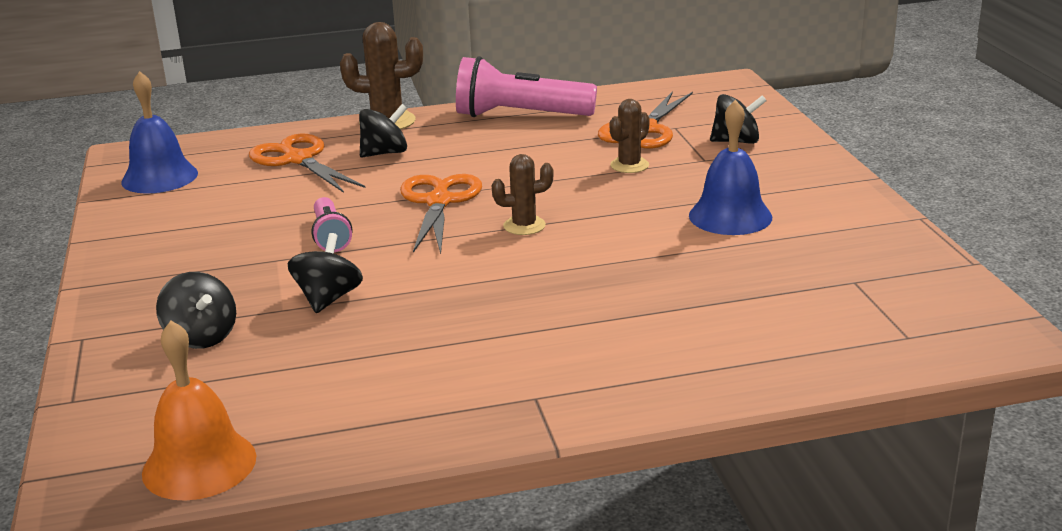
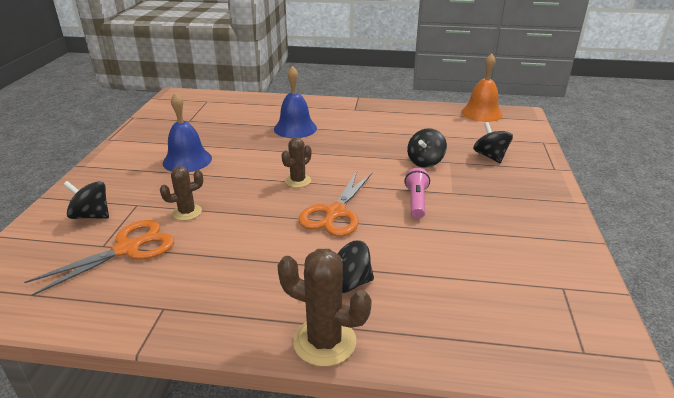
camera: 160 degrees left, 5 degrees up
(159, 177) = (563, 309): blue bell -> blue bell (295, 128)
(298, 159) = (429, 298): orange scissors -> none
(520, 116) = (195, 306): pink flashlight -> none
(524, 226) = (298, 181): brown cactus -> brown cactus turned 60 degrees counterclockwise

